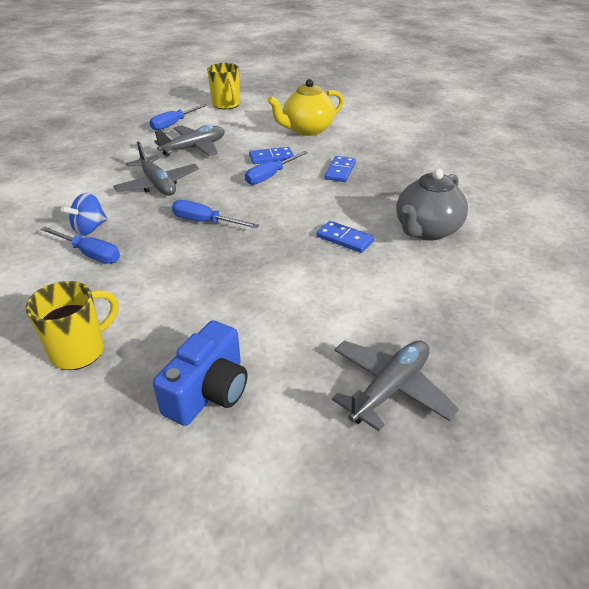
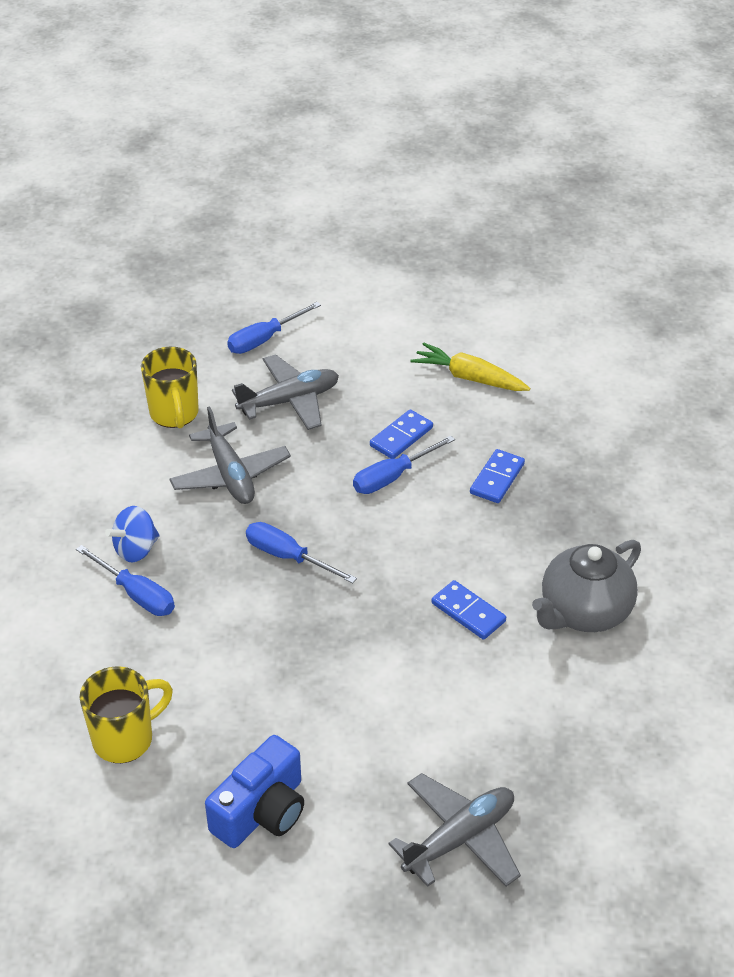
camera: 10 degrees right, 5 degrees up
(226, 105) = (353, 299): yellow mug -> yellow mug (174, 414)
(271, 158) = (401, 437): blue domino -> blue domino turned 45 degrees counterclockwise
(307, 130) = (469, 378): yellow teapot -> yellow carrot

